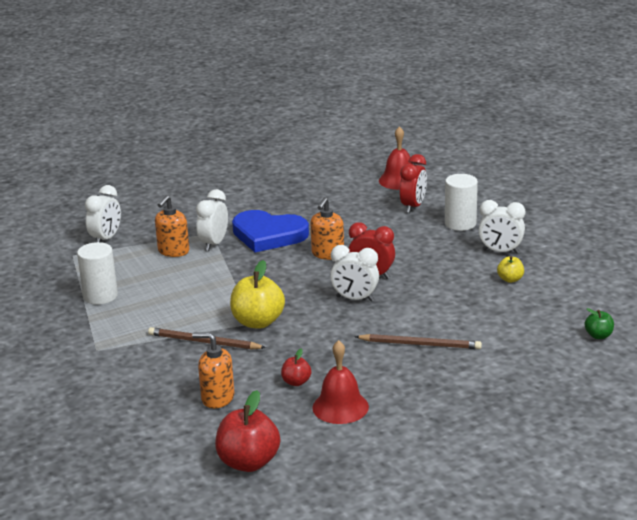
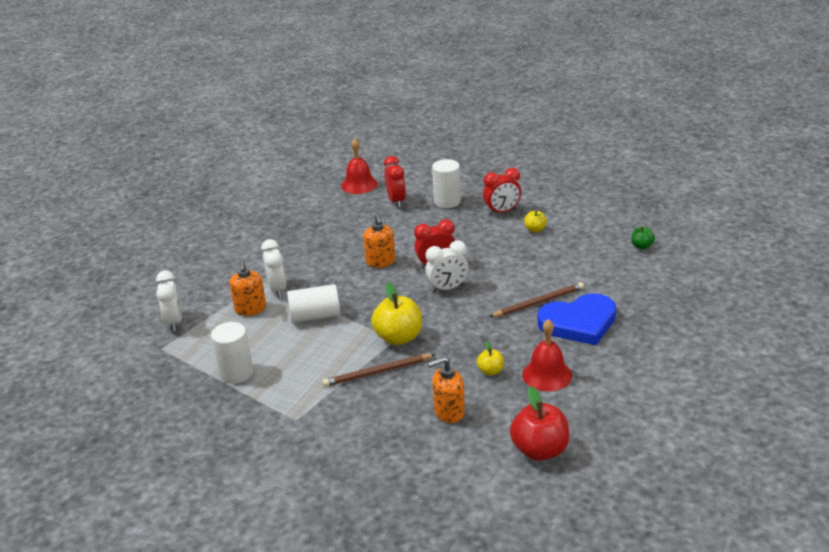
camera: 35 degrees left, 5 degrees up
(215, 277) = (315, 316): none -> white cylinder
(268, 235) = (313, 265): blue heart -> blue heart (579, 323)
(296, 382) = (490, 371): red apple -> yellow apple
(500, 251) = (502, 212): white clock -> red clock

